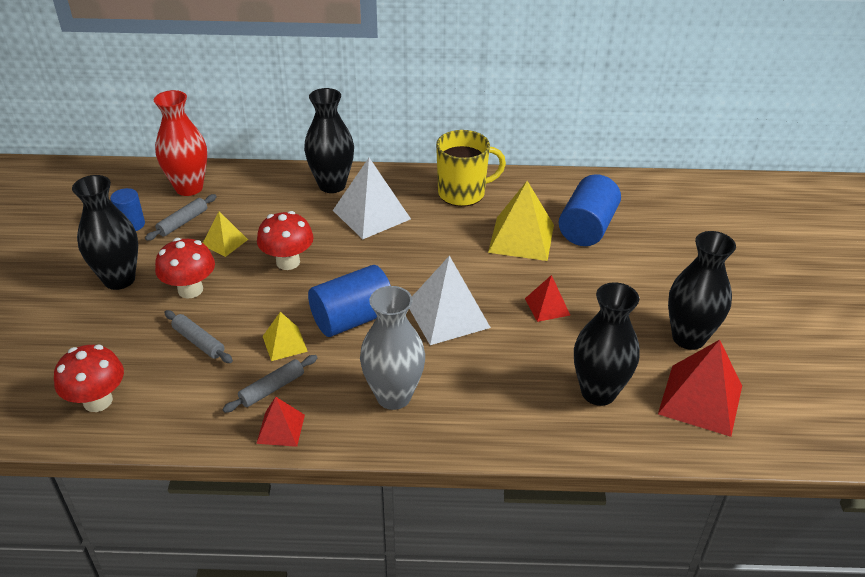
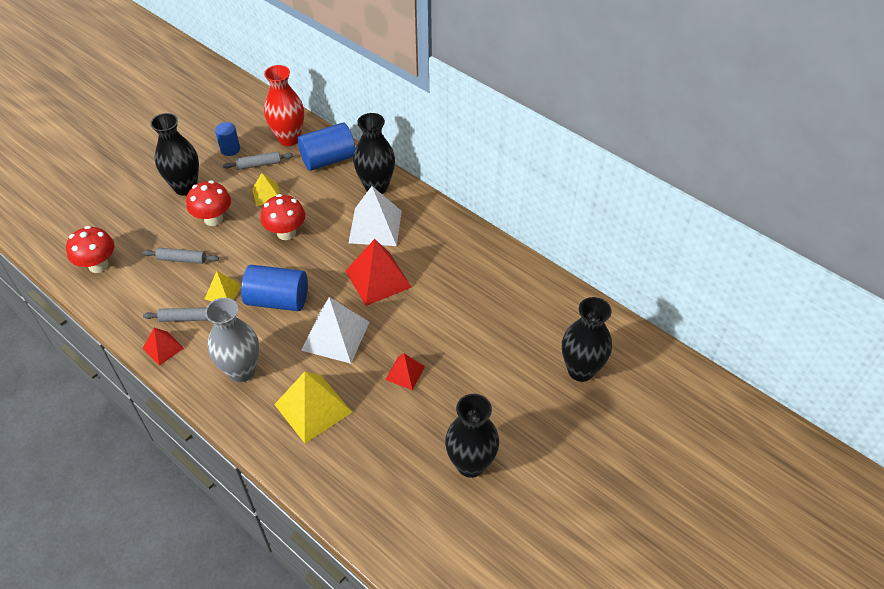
camera: 40 degrees right, 10 degrees up
(199, 341) = (182, 259): grey rolling pin -> grey rolling pin turned 75 degrees counterclockwise
(463, 193) = (455, 245): yellow mug -> none
(521, 238) = (452, 308): yellow pyramid -> yellow pyramid (313, 408)
(587, 228) = (509, 329): blue cylinder -> blue cylinder (328, 159)
(598, 392) = (361, 458): black vase -> black vase (581, 370)
(700, 399) = (420, 513): red pyramid -> red pyramid (378, 279)

